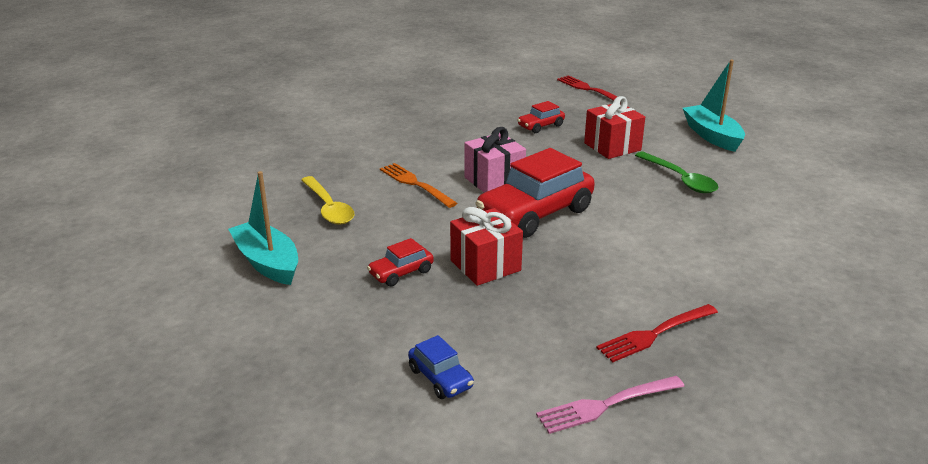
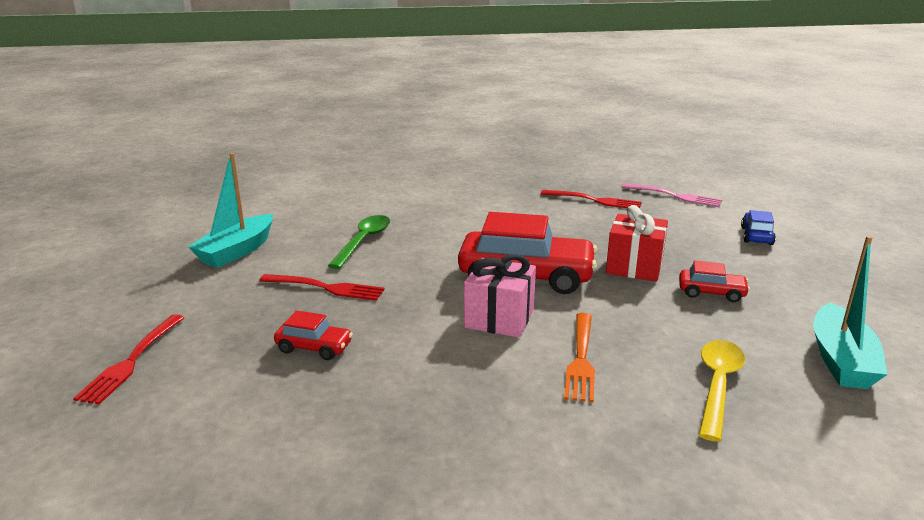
camera: 130 degrees left, 5 degrees down
(612, 147) = (326, 288): red gift -> red fork

